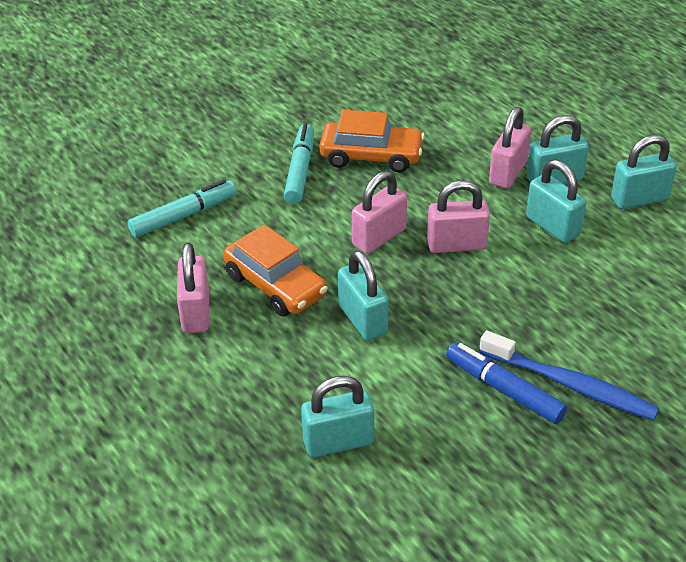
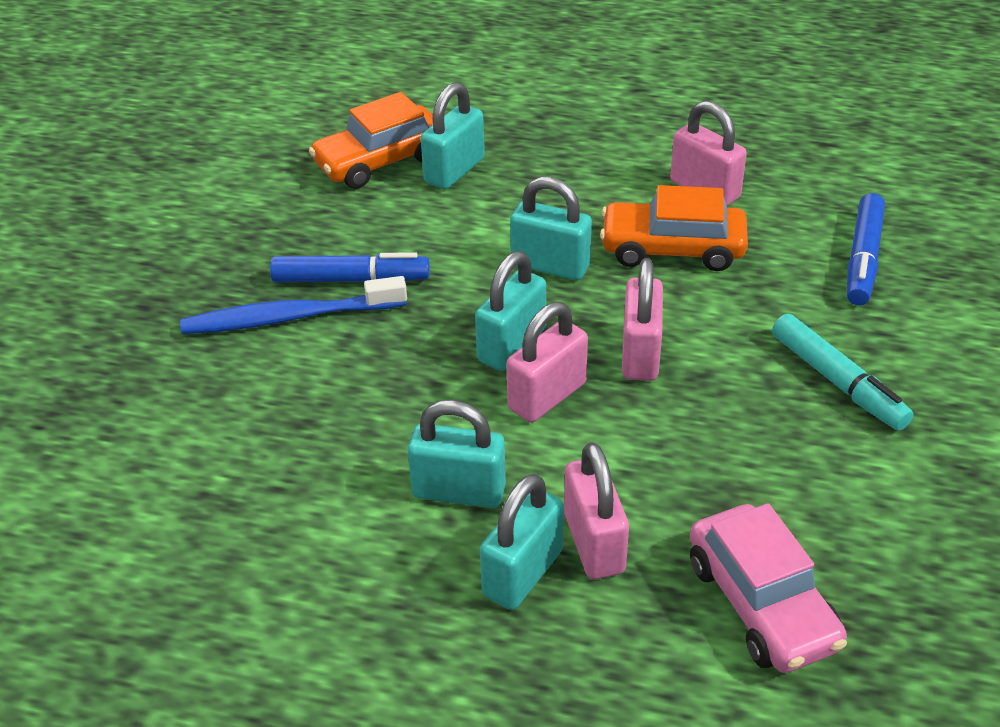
camera: 140 degrees right, 0 degrees up
(183, 216) = (863, 259): turquoise marker -> blue marker
(371, 156) = (789, 455): orange car -> orange car (380, 161)
(460, 118) = (762, 603): none -> pink car
(639, 199) = (378, 613): turquoise padlock -> turquoise padlock (512, 345)

